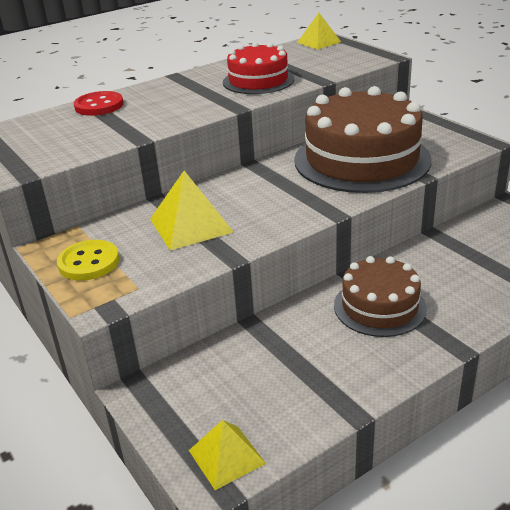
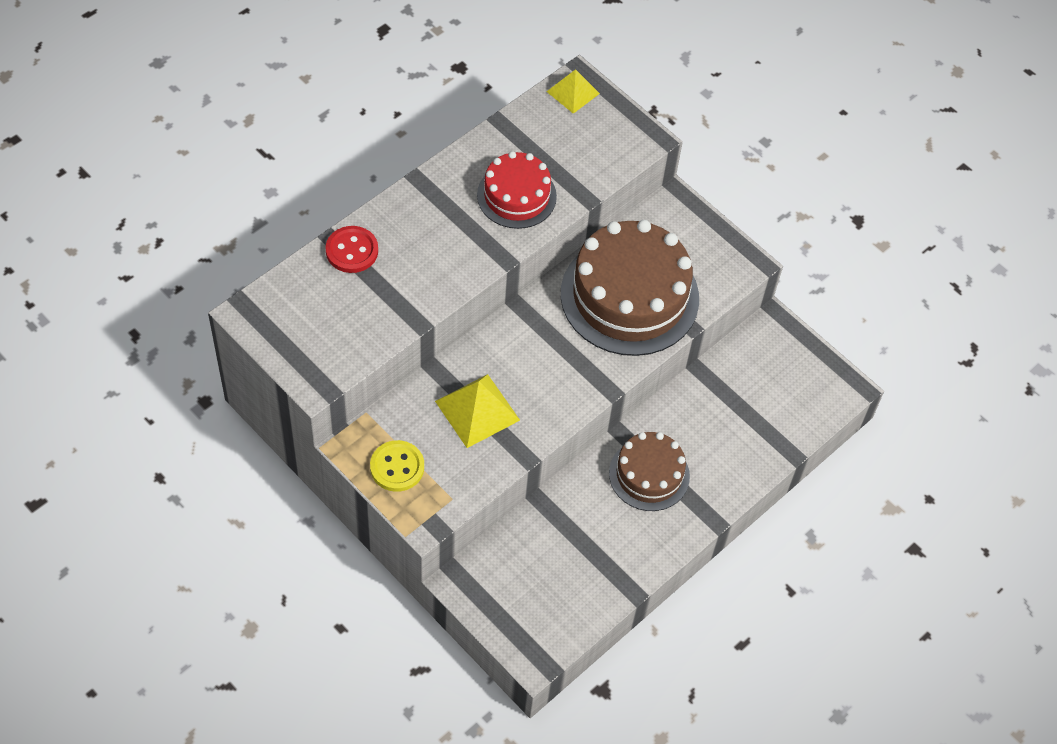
camera: 15 degrees left, 25 degrees up
(227, 456) = (543, 637): yellow pyramid -> none

